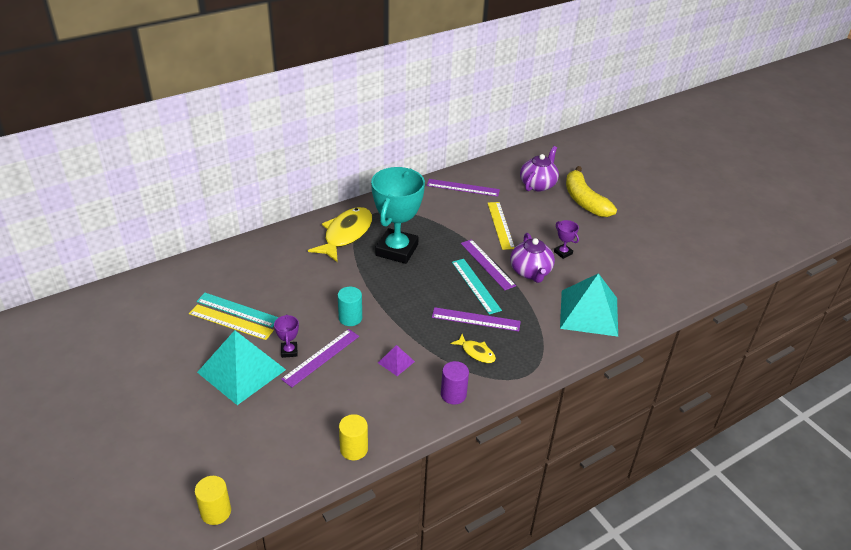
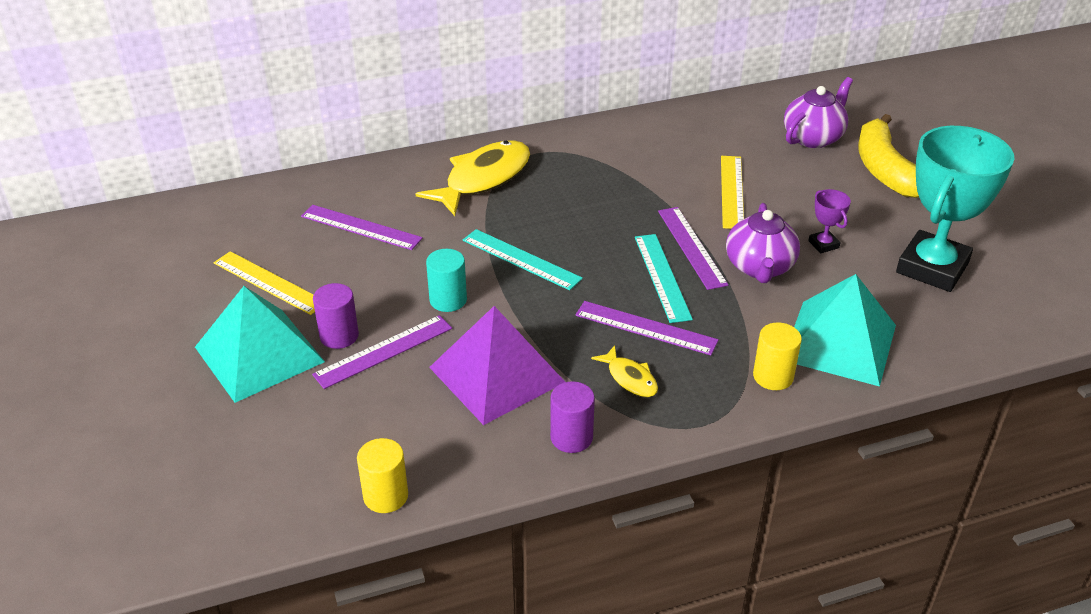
camera: 15 degrees right, 0 degrees up
(216, 512) = (146, 554): yellow cylinder -> yellow cylinder (773, 376)
(237, 310) = (285, 267): turquoise ruler -> turquoise ruler (521, 259)
(289, 351) = (339, 336): purple trophy -> purple cylinder
(396, 362) = (496, 374): purple pyramid -> purple pyramid, size x2.29
(397, 250) = (554, 210): turquoise trophy -> turquoise trophy (932, 268)
(463, 188) = (688, 130): purple ruler -> purple ruler (361, 227)

